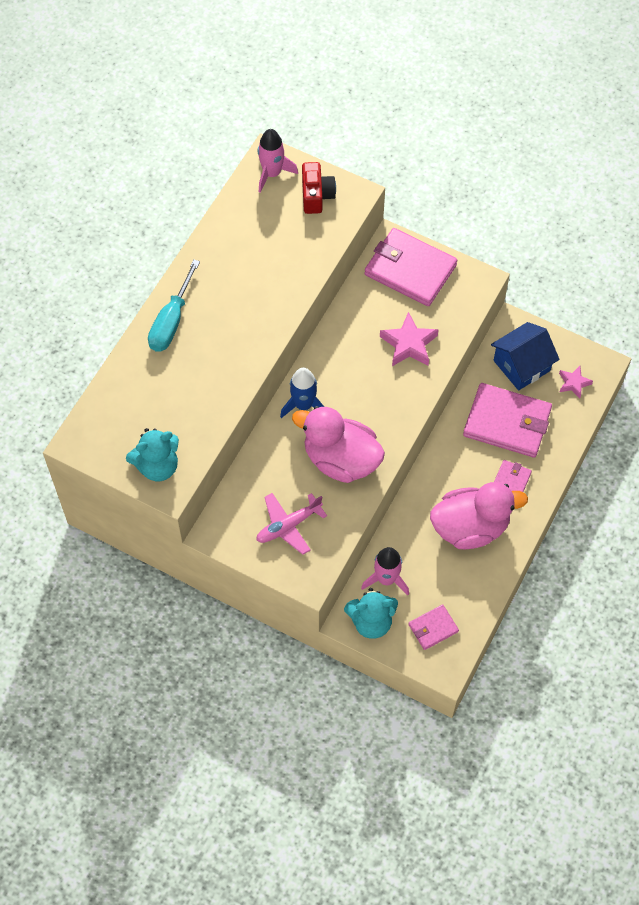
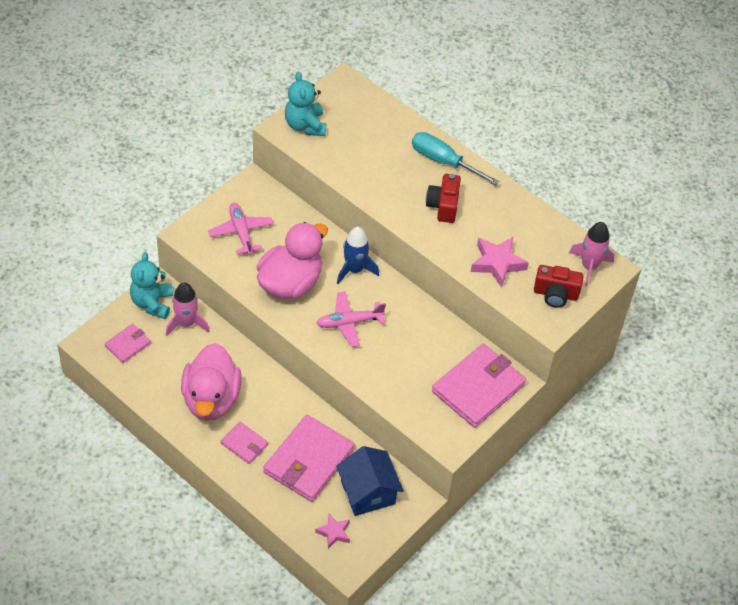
camera: 100 degrees right, 10 degrees down
(234, 309) = (443, 206): none -> red camera
(372, 394) = (349, 323): none -> pink plane
(409, 344) = (394, 364): pink star -> pink star (497, 263)
(433, 628) = (128, 345): pink wallet -> pink wallet turned 60 degrees clockwise

